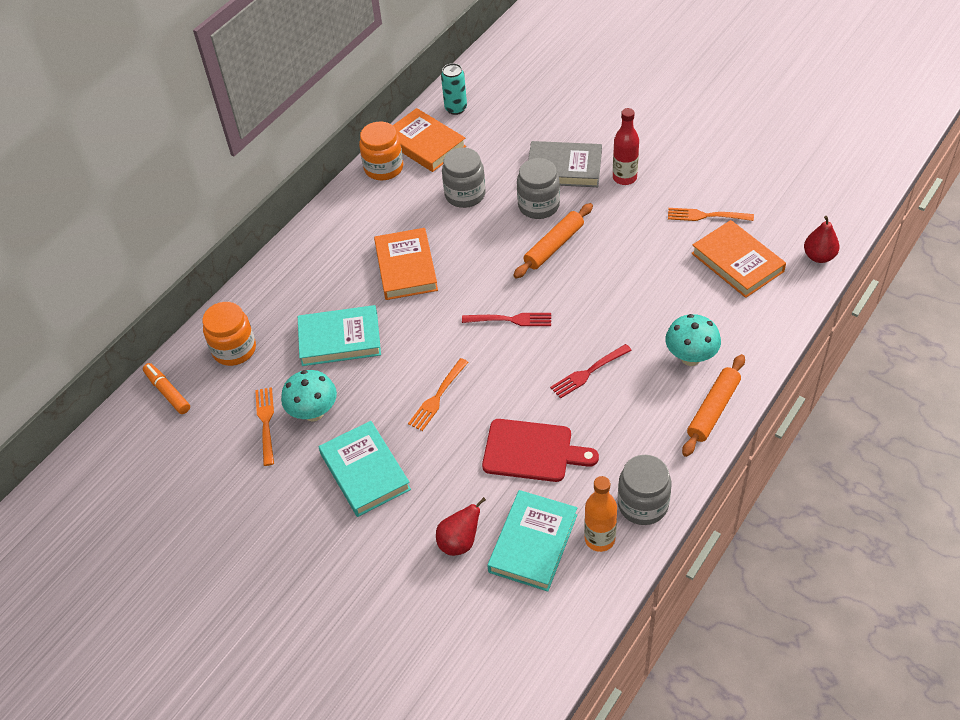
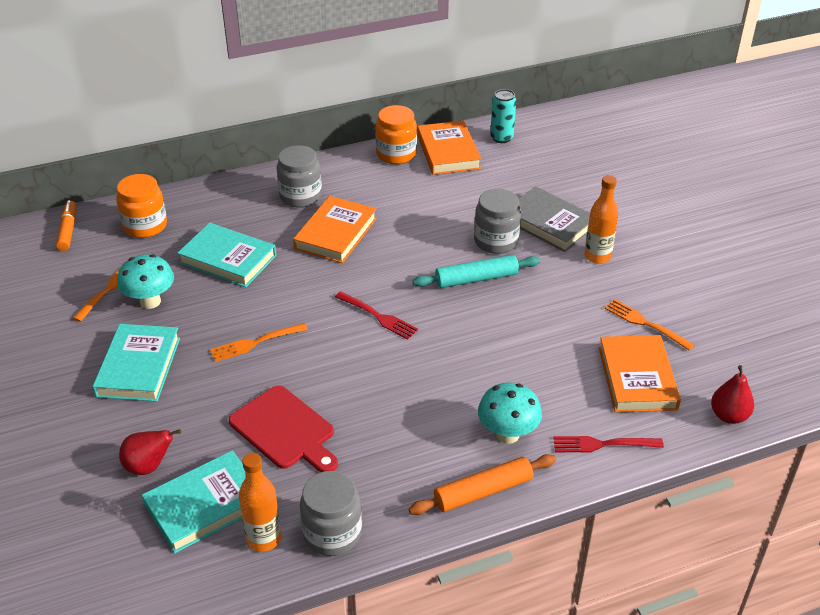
camera: 30 degrees right, 10 degrees down
(465, 195) = (441, 203): grey jar -> grey jar (300, 196)
(554, 246) = (476, 279): orange rolling pin -> turquoise rolling pin
(589, 372) = (401, 394): red fork -> red fork (603, 444)
(624, 178) = (597, 256): red bottle -> orange bottle

